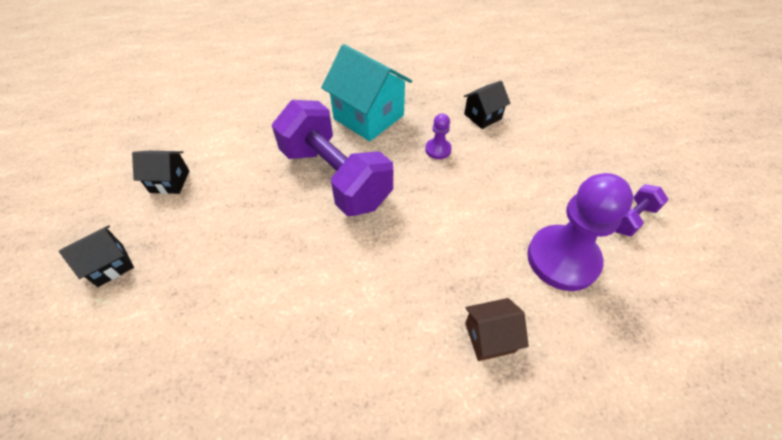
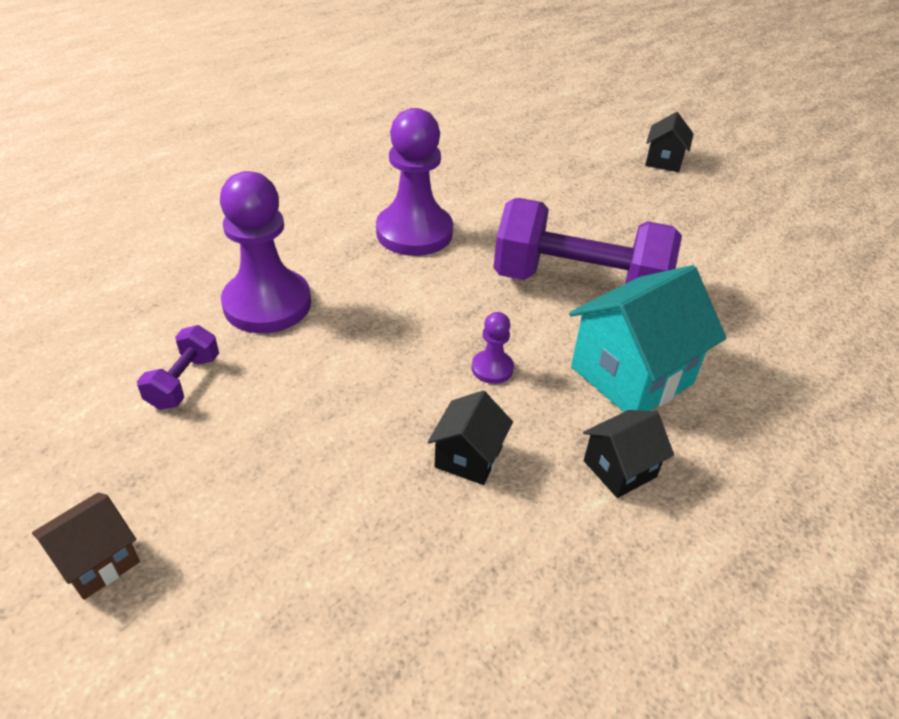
camera: 145 degrees right, 10 degrees down
(170, 181) = (725, 218): black house -> black house (619, 469)
(368, 117) = (631, 375): turquoise house -> turquoise house turned 45 degrees counterclockwise
(409, 282) = (414, 232): none -> purple pawn
(489, 337) = (318, 225): brown house -> brown house (98, 561)

